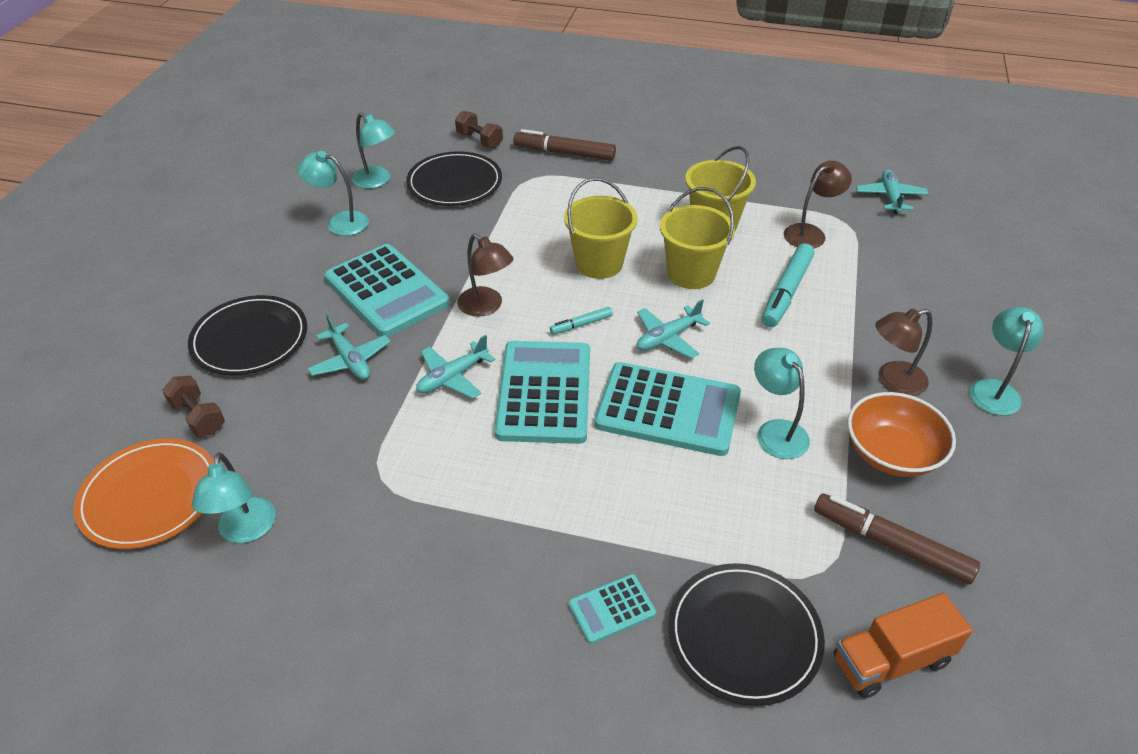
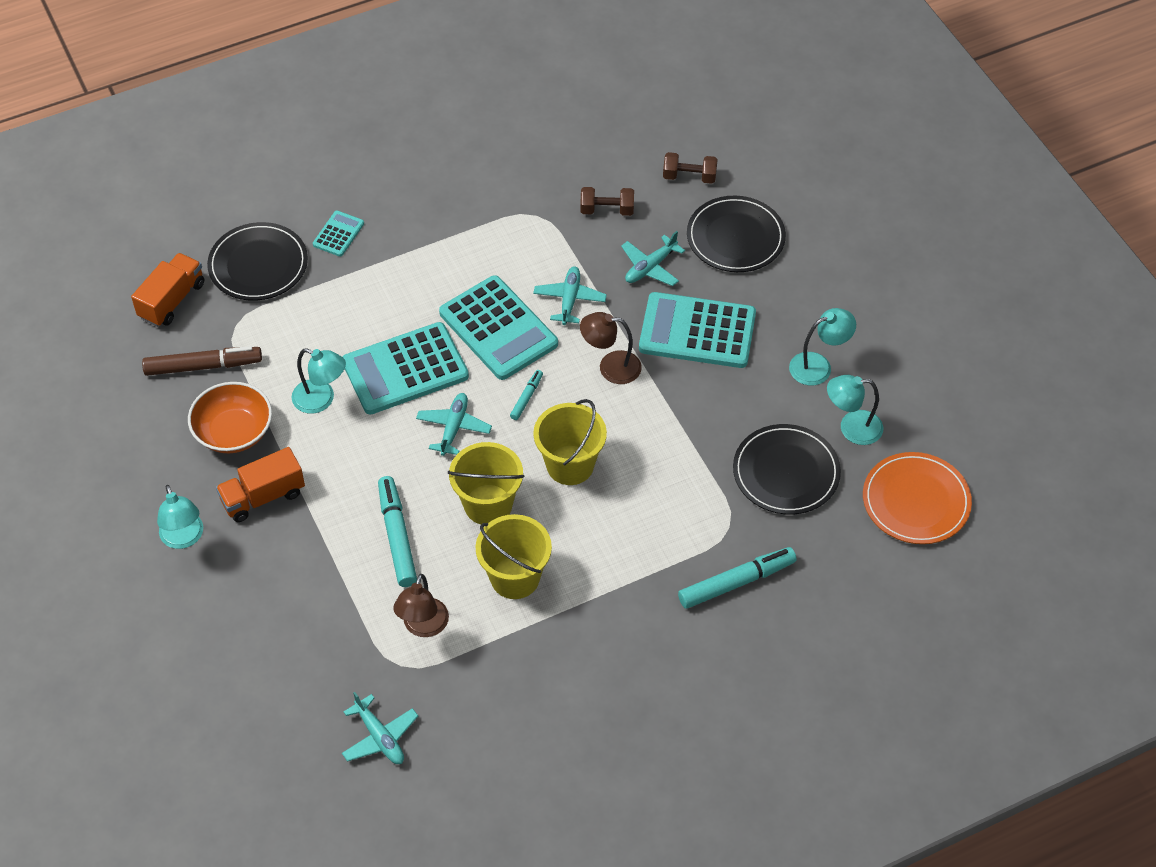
camera: 140 degrees right, 10 degrees up
(150, 496) = (649, 128): orange plate -> orange plate (916, 501)
(245, 531) = (574, 147): turquoise lamp -> none
(350, 360) = (650, 267): turquoise plane -> turquoise plane turned 60 degrees counterclockwise
(479, 140) = (833, 543): brown dumbbell -> brown dumbbell (607, 210)
(564, 153) = (736, 582): brown marker -> turquoise marker
(893, 381) = (263, 496): brown lamp -> orange truck

